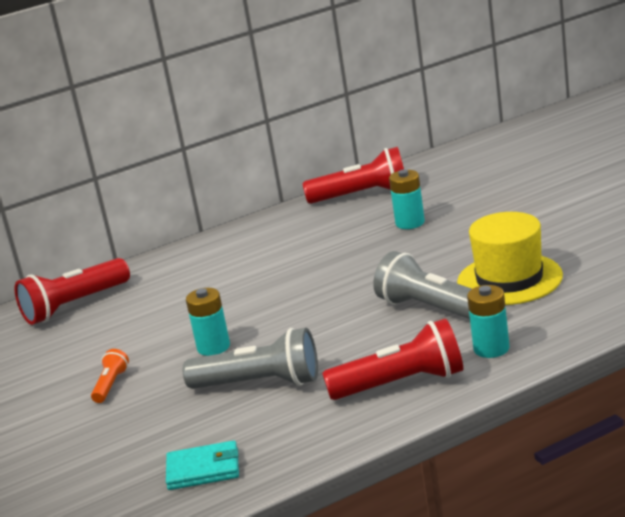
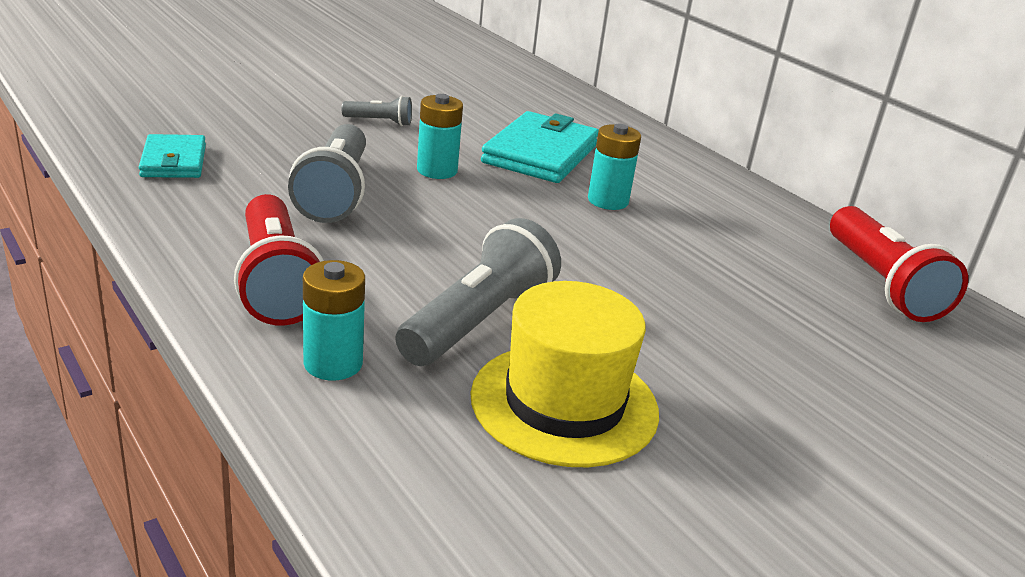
camera: 75 degrees right, 5 degrees up
(74, 306) = (562, 106): red flashlight -> none
(111, 385) = (380, 122): orange flashlight -> grey flashlight
(178, 308) = (541, 153): none -> turquoise wallet
(410, 223) = (784, 320): turquoise battery -> turquoise battery (608, 201)

